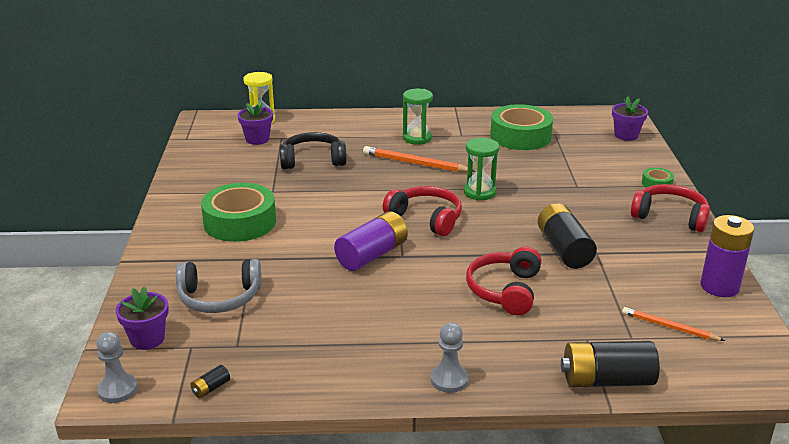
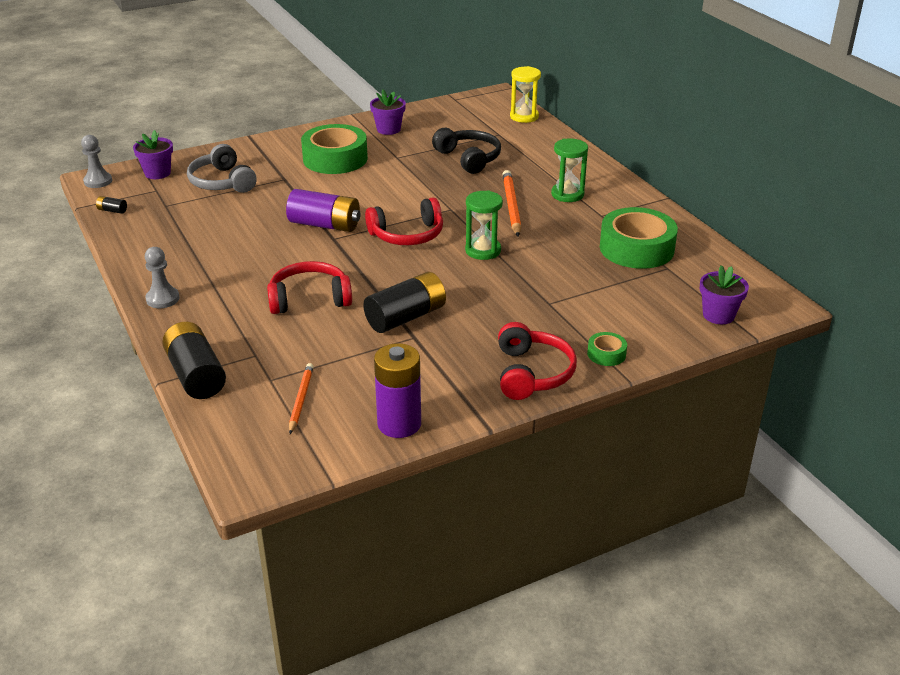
camera: 65 degrees right, 5 degrees up
(257, 139) = (484, 126): purple flower pot -> purple flower pot (388, 129)
(426, 218) = (407, 235): red headphones -> red headphones turned 60 degrees clockwise

